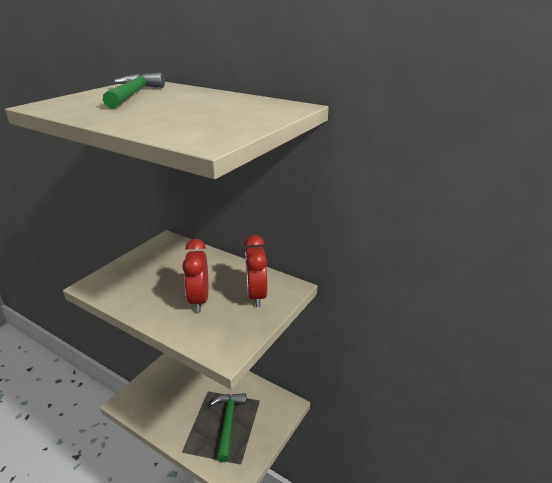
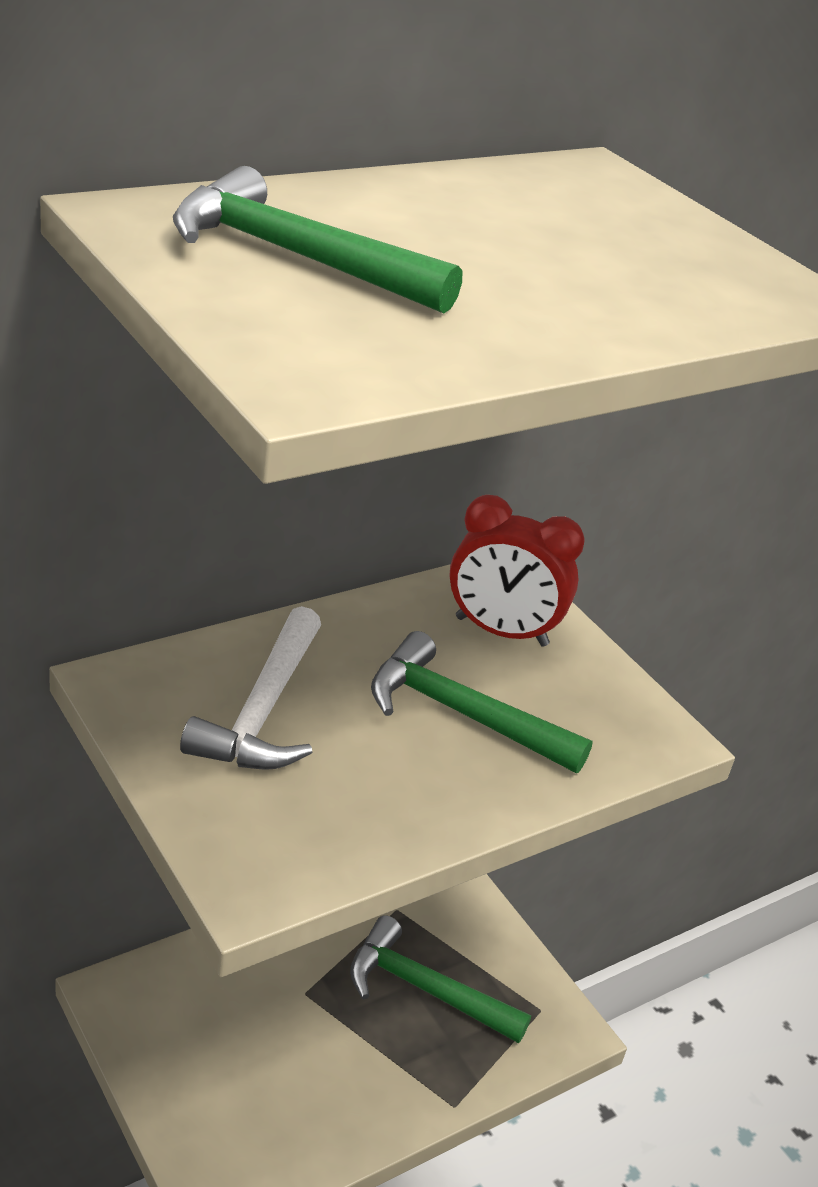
camera: 70 degrees left, 5 degrees up
(171, 264) = (263, 710): none -> white hammer
(199, 300) = (462, 714): red clock -> green hammer

